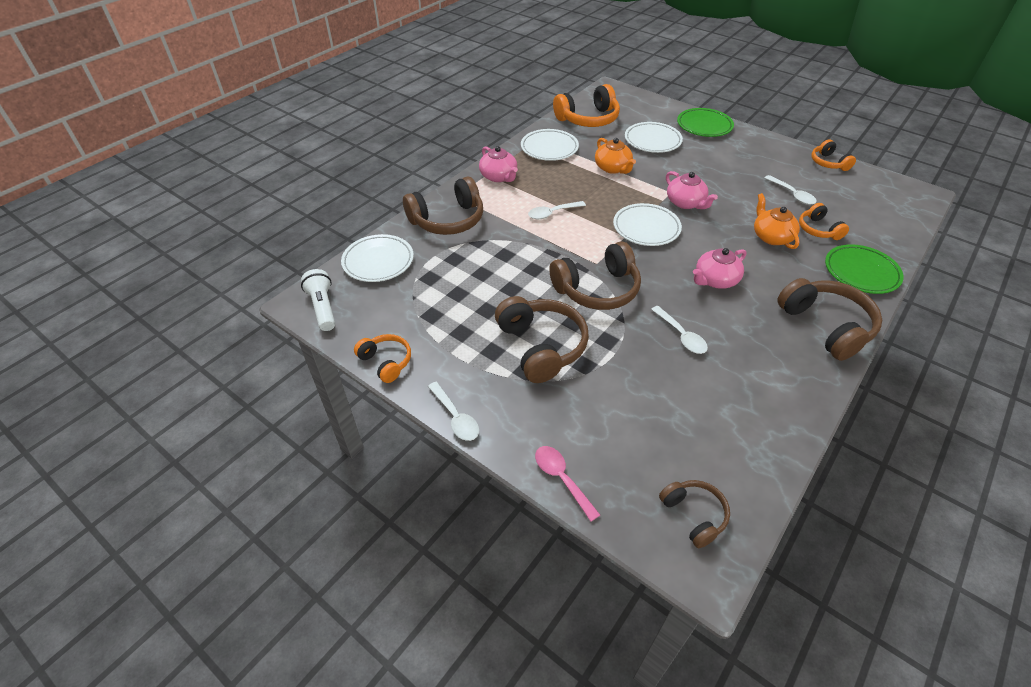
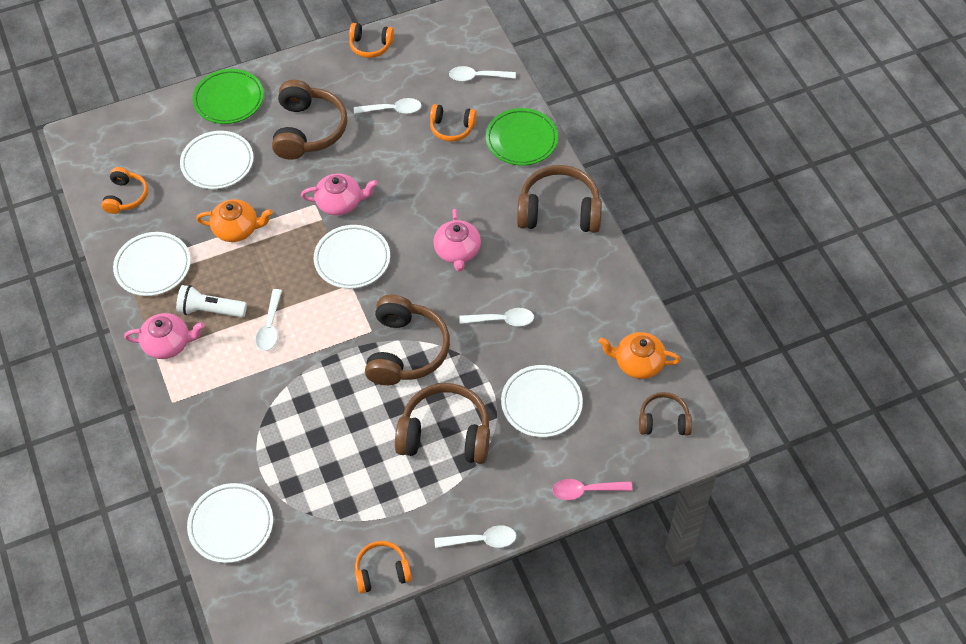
camera: 60 degrees left, 10 degrees up
(323, 308) = (268, 603): white flashlight -> white flashlight (210, 310)
(448, 220) = (209, 429): brown headphones -> brown headphones (308, 130)
(588, 119) = (126, 196): orange headphones -> orange headphones, size x0.57
(625, 400) = (541, 403): none -> white plate
(771, 237) = (435, 169): orange teapot -> orange teapot (638, 363)
(880, 223) = (477, 77): none -> white spoon

